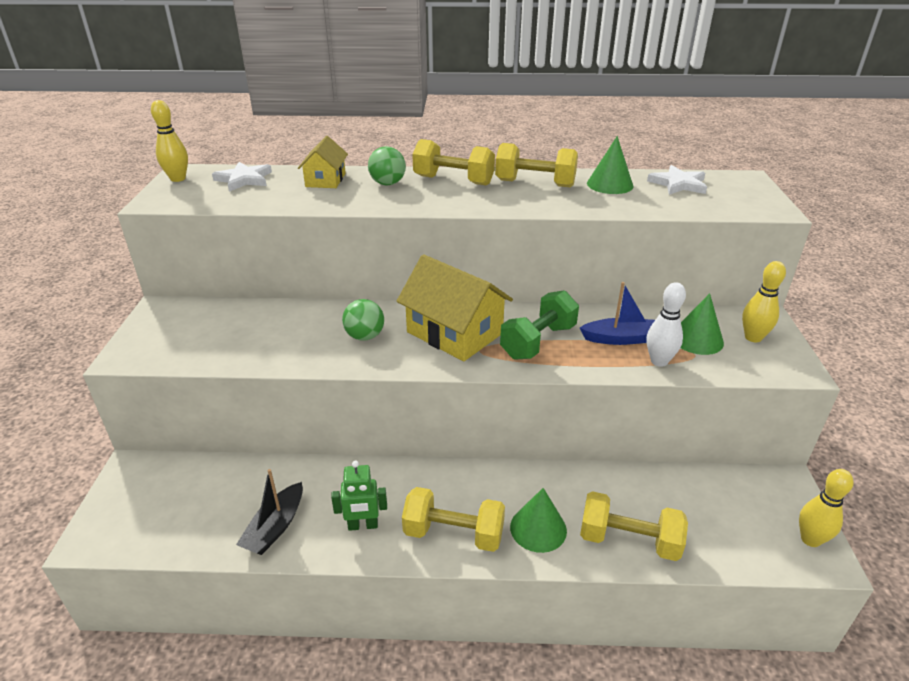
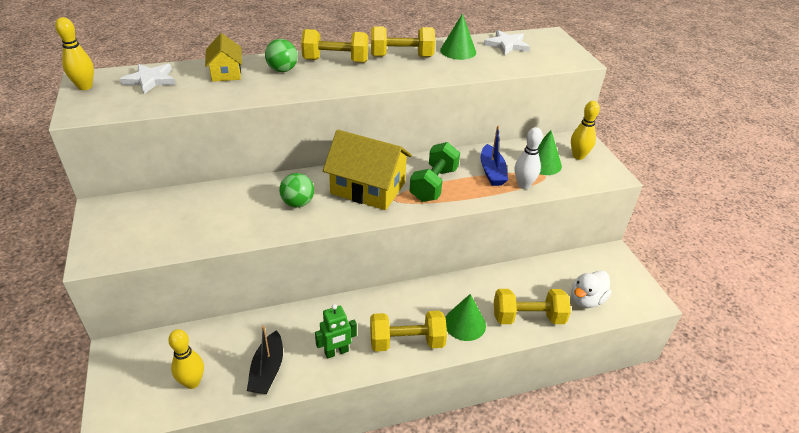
camera: 20 degrees left, 5 degrees up
(621, 339) = (492, 172): blue boat -> blue boat turned 105 degrees clockwise
(723, 536) = (586, 300): none -> white duck
(810, 539) = (638, 290): yellow bowling pin -> yellow bowling pin (192, 382)

